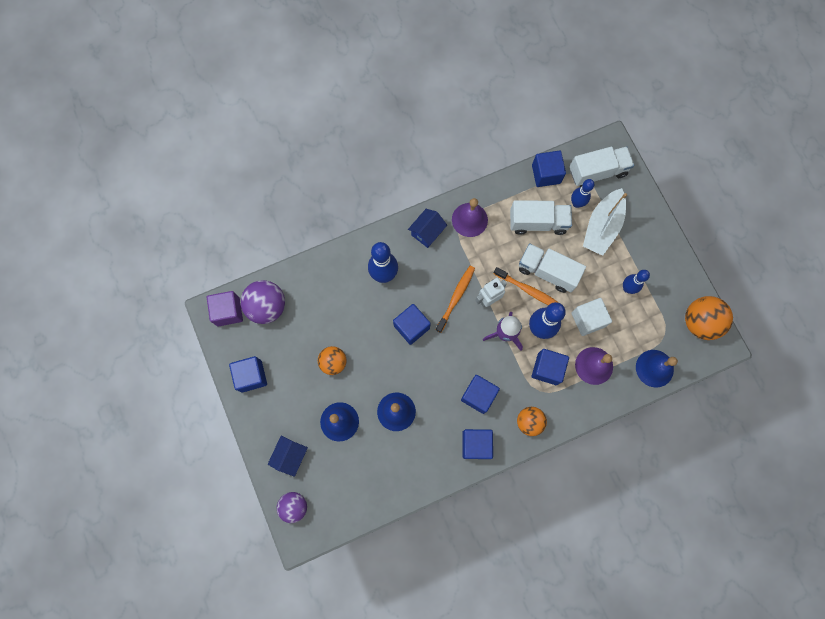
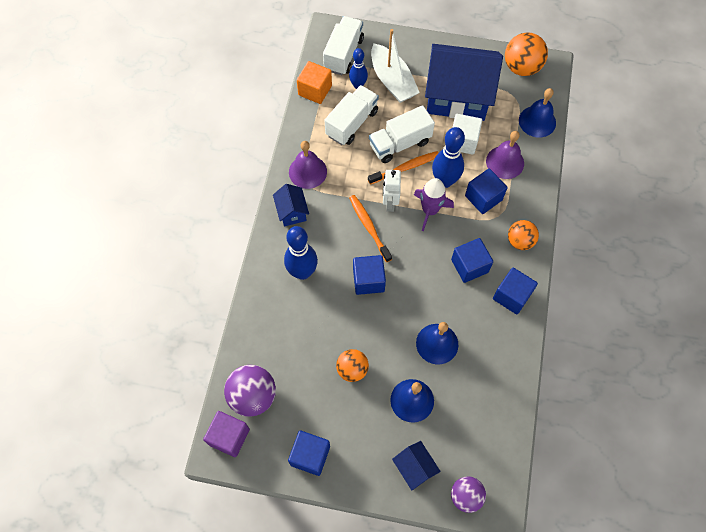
camera: 55 degrees left, 10 degrees down
(546, 174) = (315, 90): blue cube -> orange cube
(627, 288) = (457, 97): blue bowling pin -> blue house

